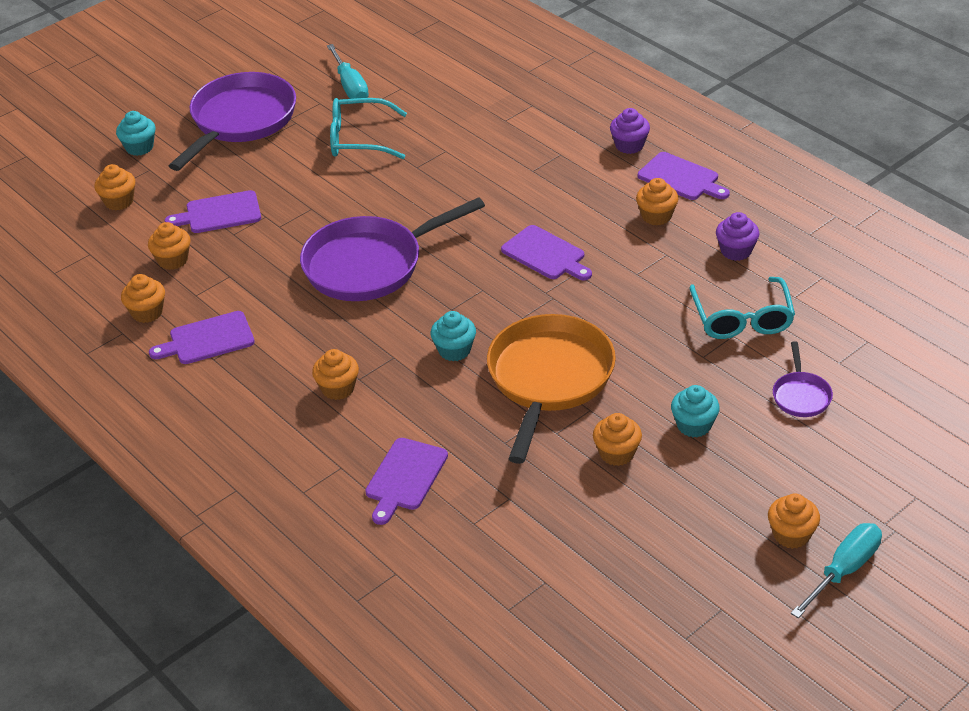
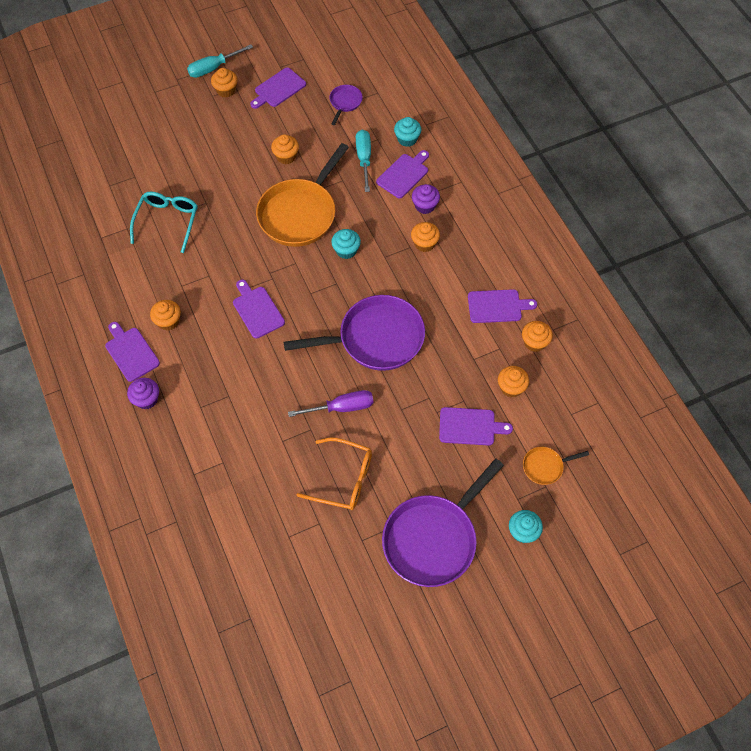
camera: 165 degrees left, 20 degrees up
(119, 201) = (545, 466): orange cupcake -> orange pan
(350, 87) = (330, 554): turquoise screwdriver -> turquoise screwdriver (364, 158)
(359, 139) = (343, 479): turquoise glasses -> orange glasses
(386, 193) = (342, 407): none -> purple screwdriver
(694, 425) = (237, 161): turquoise cupcake -> turquoise cupcake (407, 139)
(698, 564) = (278, 89): none -> purple cutting board
(736, 251) = (137, 274): purple cupcake -> purple cupcake (425, 206)
(801, 395) = (169, 162): purple pan -> purple pan (345, 102)

